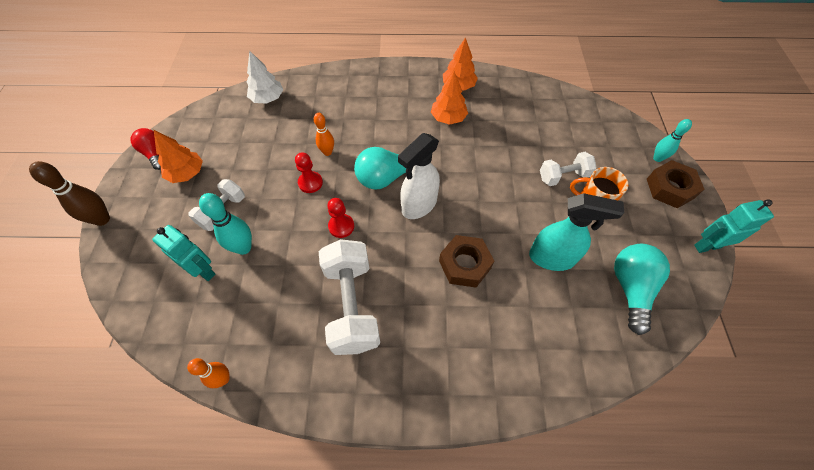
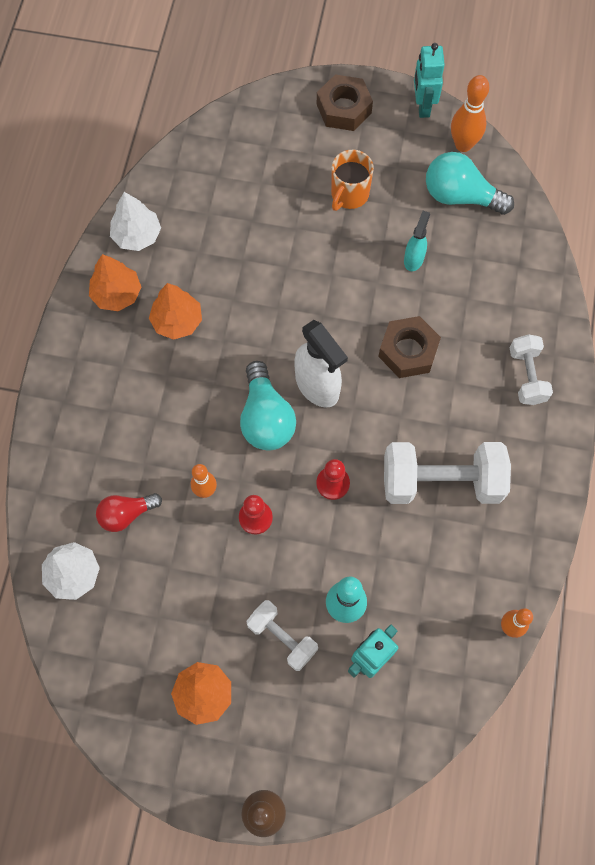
camera: 80 degrees left, 10 degrees up
(154, 154) = (153, 749): red light bulb -> red light bulb (126, 514)
(504, 88) = (137, 235): none -> white tree
(552, 258) = (414, 259): turquoise spray bottle -> turquoise spray bottle, size x0.56
(563, 176) = (305, 212): white dumbbell -> white dumbbell (527, 376)
(657, 158) = (298, 103): turquoise bowling pin -> none
(686, 284) = (463, 145): none -> orange bowling pin

